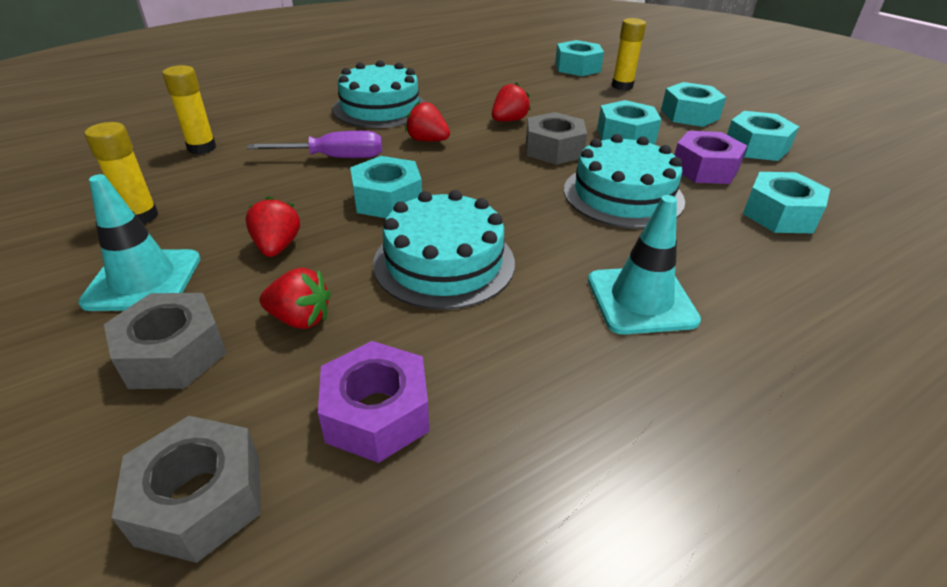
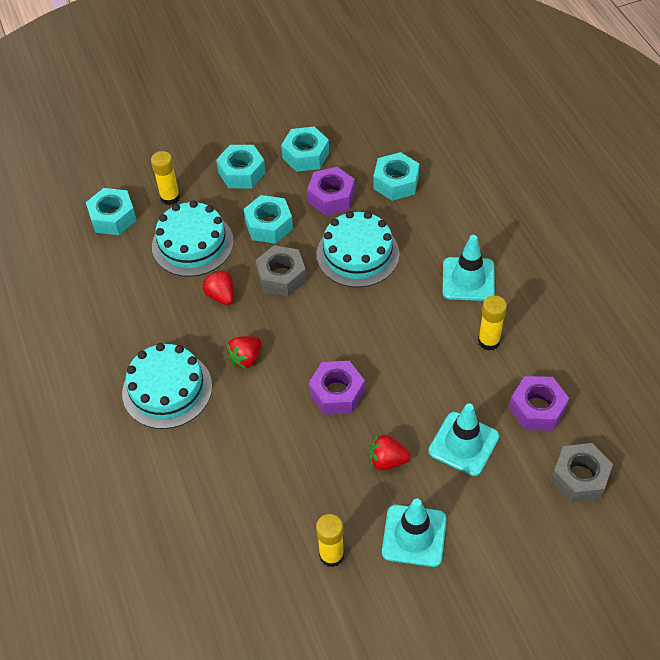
camera: 75 degrees left, 15 degrees up
(173, 353) = (485, 505): grey nut -> none
(202, 148) = (219, 531): yellow glue stick -> yellow glue stick (489, 341)
(300, 319) = (463, 444): red strawberry -> turquoise traffic cone
(335, 158) = (263, 426): purple screwdriver -> none
(387, 199) = (337, 393): turquoise nut -> purple nut
(444, 262) = (419, 367): turquoise cake -> turquoise cake (192, 244)

